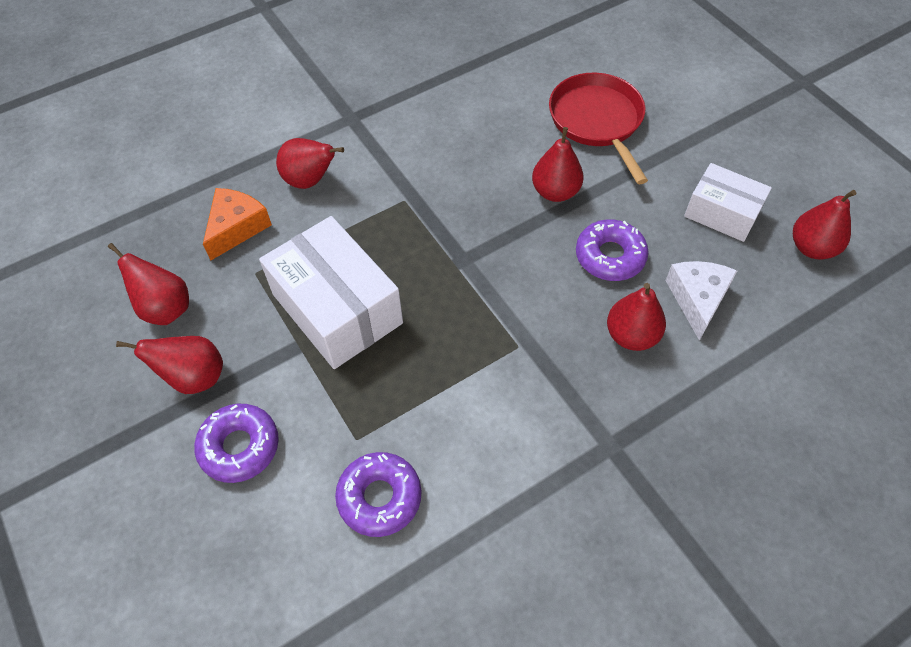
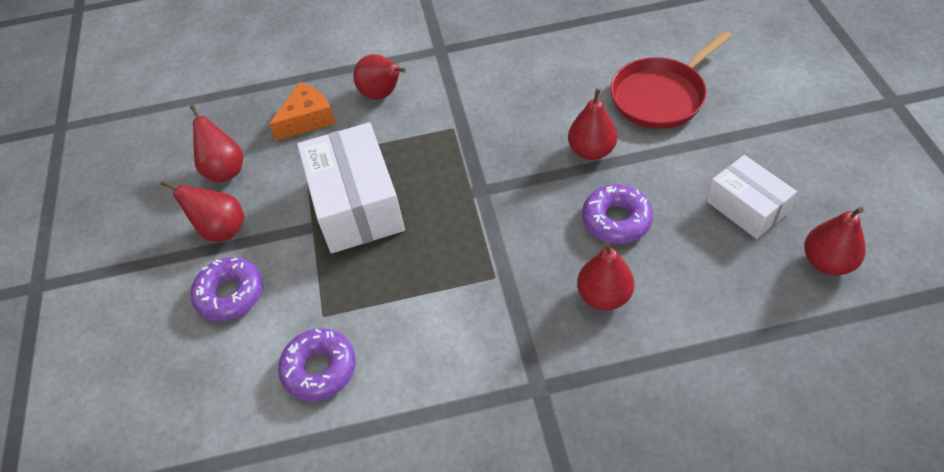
camera: 25 degrees right, 5 degrees down
(597, 121) = (660, 96): red pan -> red pan turned 135 degrees counterclockwise
(697, 299) = (684, 280): white cheese -> none

